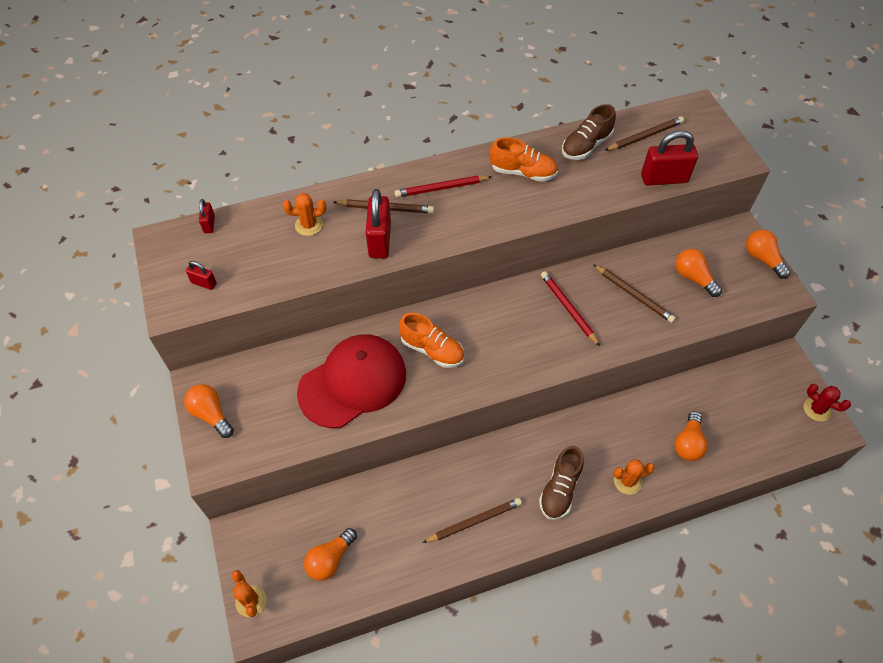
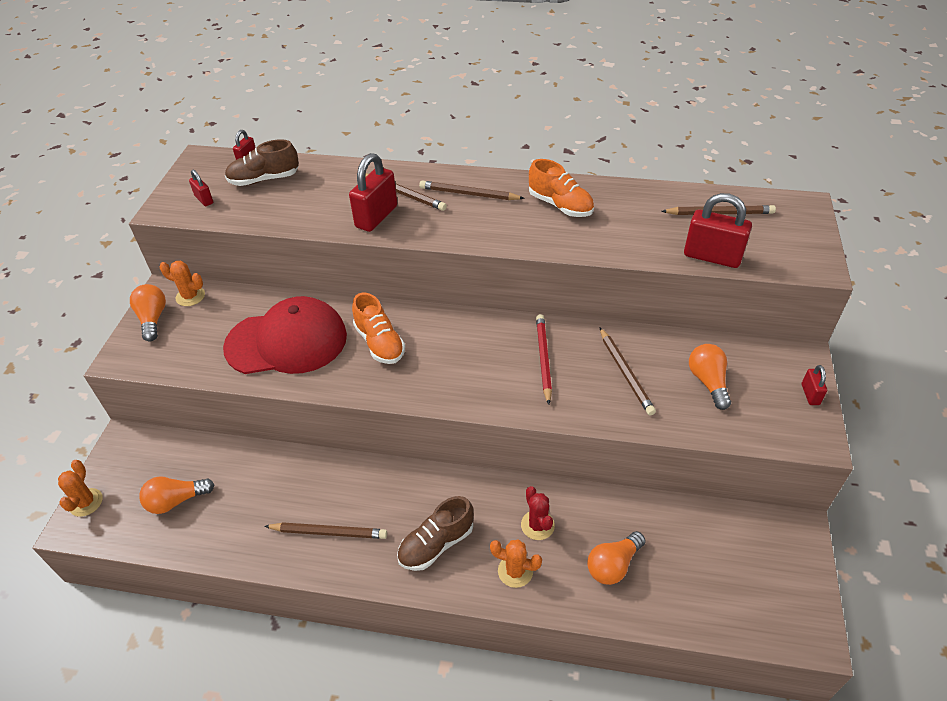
camera: 30 degrees right, 10 degrees down
(309, 225) = (326, 185): orange cactus -> orange cactus (190, 296)
(441, 188) = (468, 194): red pencil -> brown pencil
(586, 146) = (646, 203): brown shoe -> brown shoe (264, 179)
(762, 259) = (810, 394): orange light bulb -> red padlock
(817, 409) = (805, 603): red cactus -> red cactus (537, 525)

